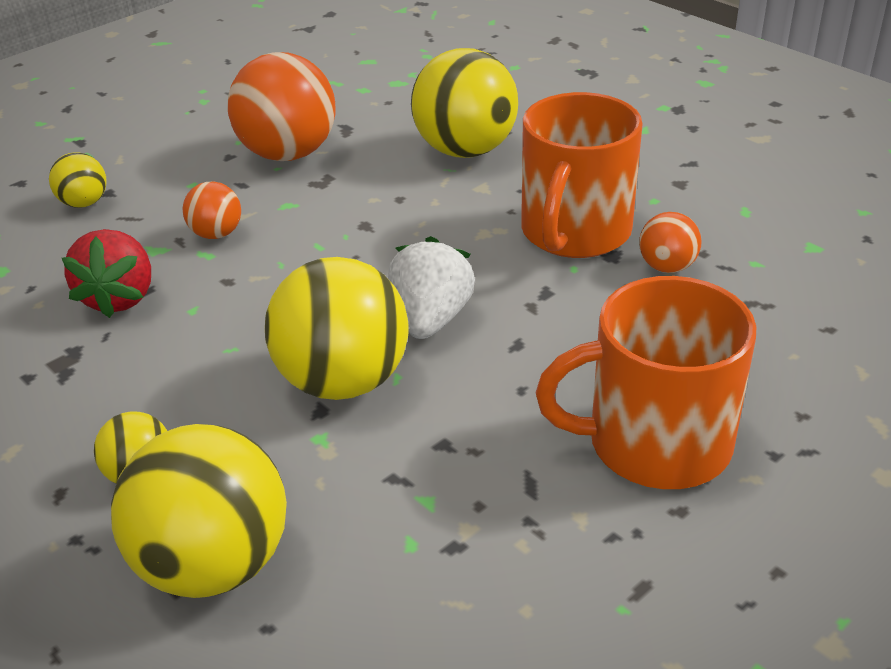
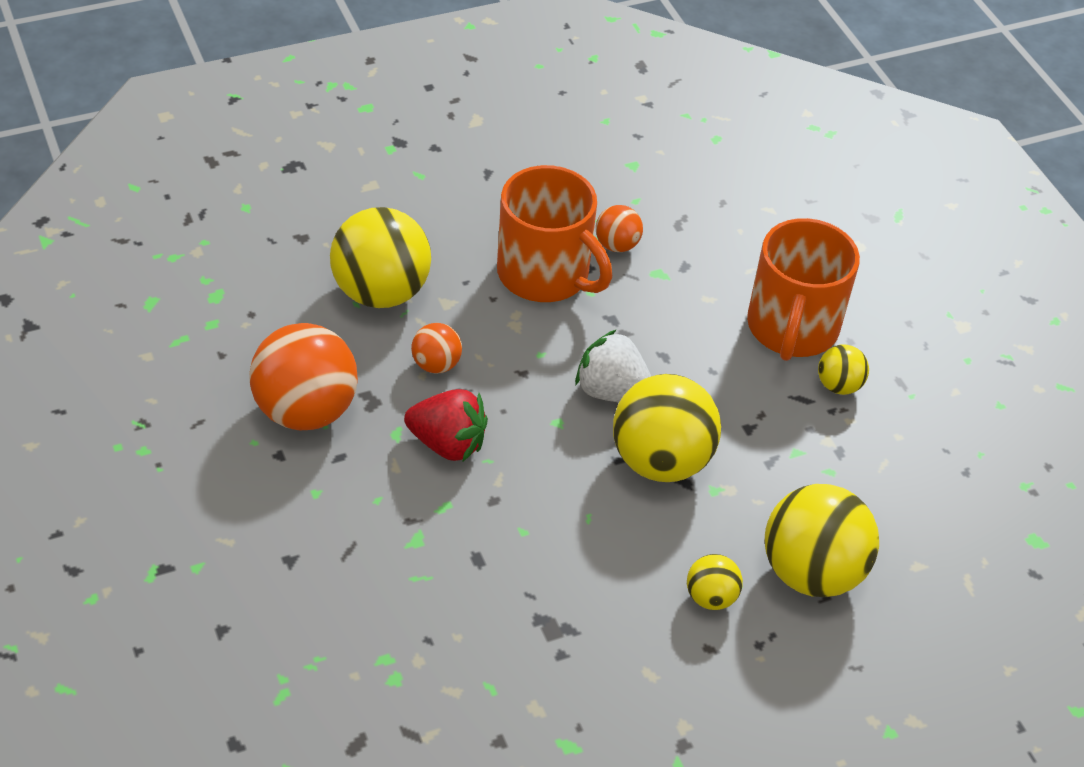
camera: 75 degrees left, 10 degrees up
(84, 203) = (300, 581): yellow ball -> yellow ball (838, 385)
(119, 298) = (480, 577): red strawberry -> red strawberry (447, 444)
(216, 234) = (417, 492): orange ball -> orange ball (436, 364)

